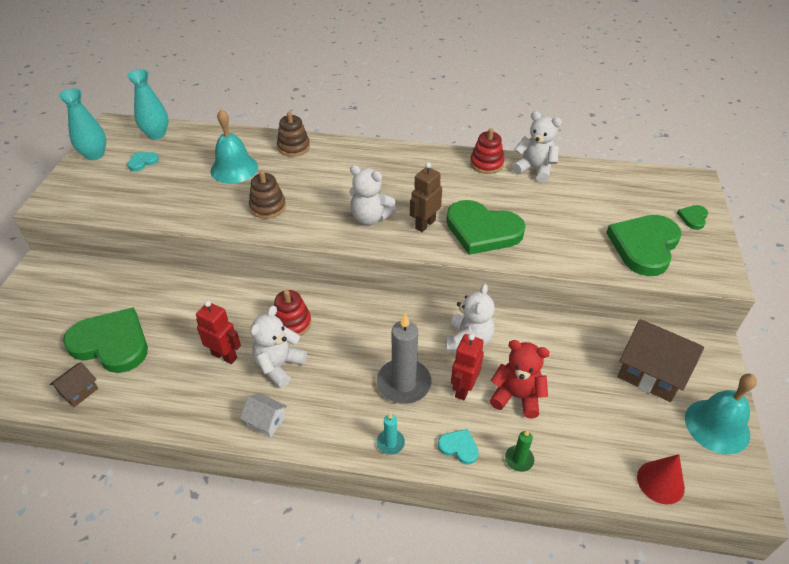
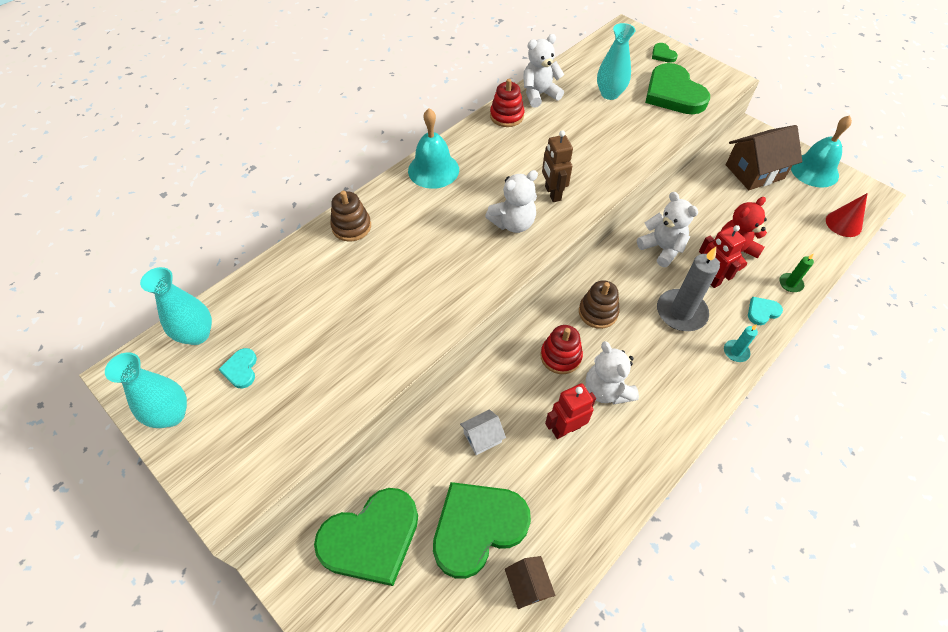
camera: 55 degrees left, 10 degrees up
(234, 168) = (340, 290): turquoise bell -> turquoise bell (433, 170)
(266, 421) = (665, 429): white house -> white house (482, 437)
(268, 207) = (431, 290): brown stacking toy -> brown stacking toy (598, 312)
(482, 230) = (588, 164): green heart -> green heart (371, 538)
(589, 207) = (609, 94): none -> turquoise vase

